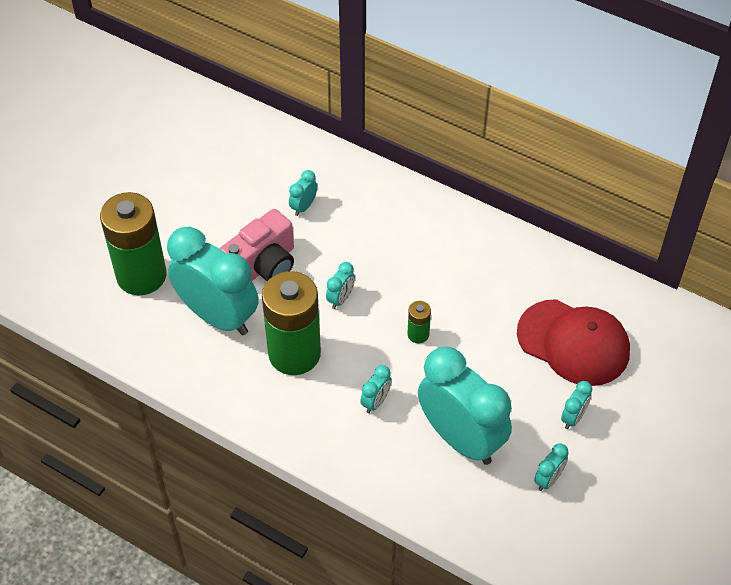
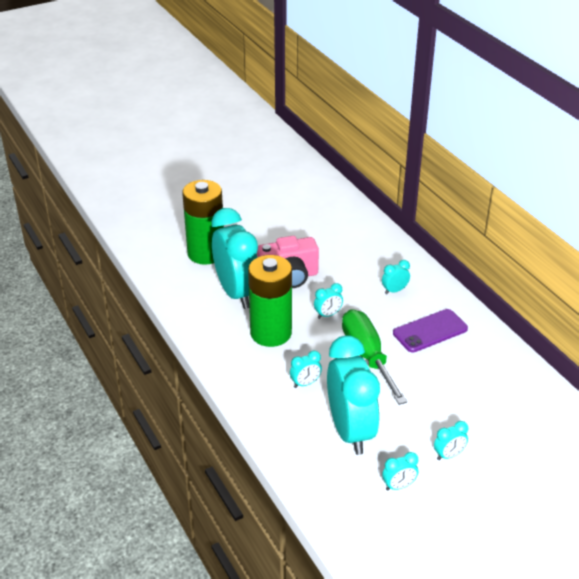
camera: 30 degrees right, 15 degrees down
(303, 207) = (343, 255): turquoise clock -> turquoise clock (394, 290)
(418, 334) = (367, 356): green battery -> green screwdriver
(462, 270) = (430, 331): none -> purple phone
(573, 342) = (484, 408): red cap -> none

